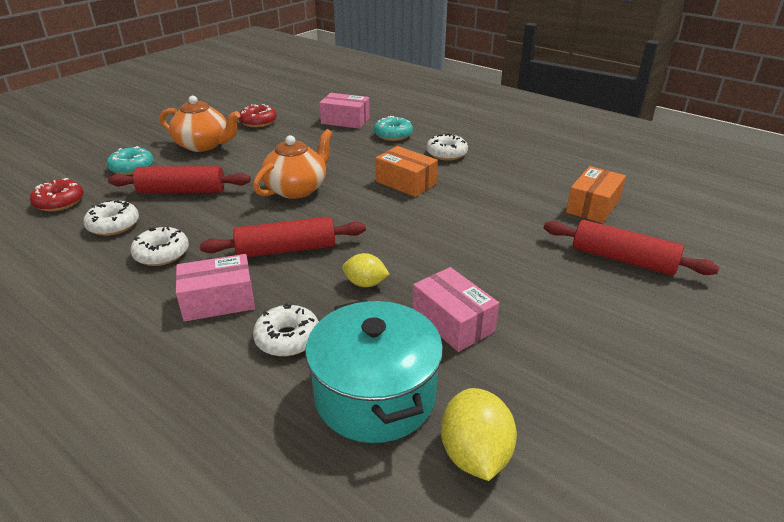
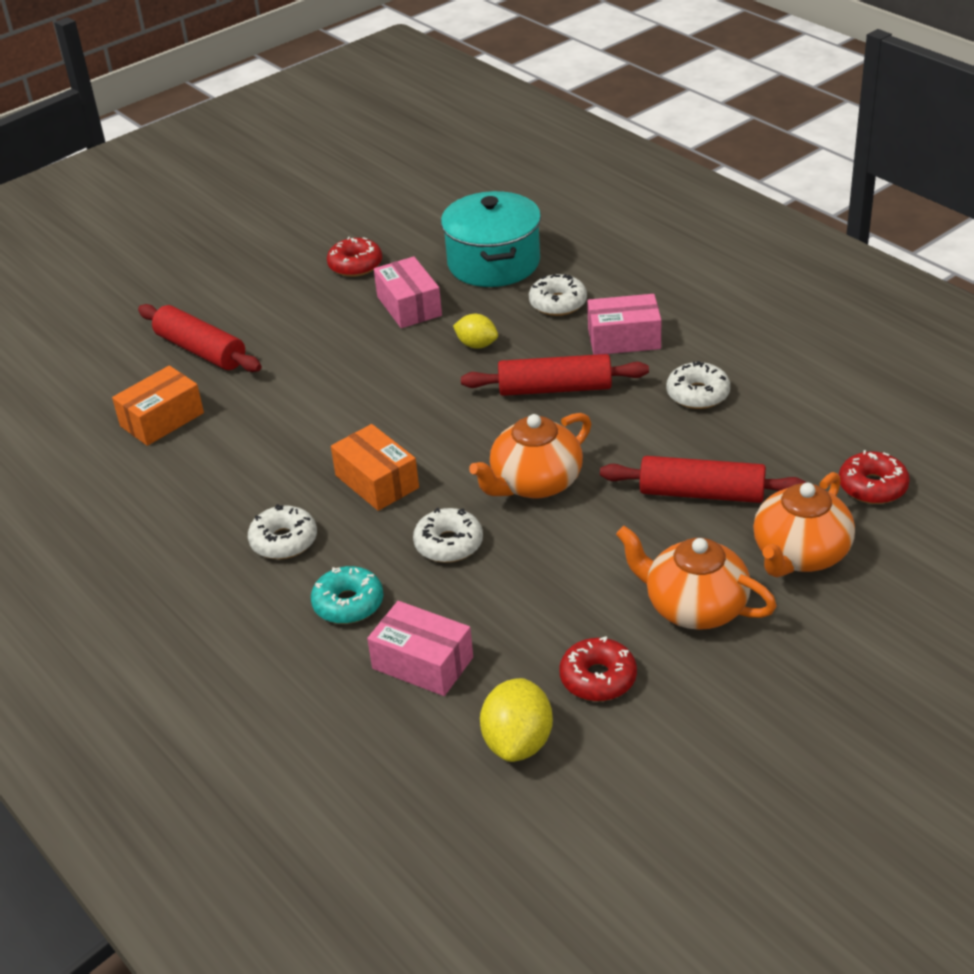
camera: 165 degrees left, 5 degrees up
(114, 225) = (774, 439): white donut -> white donut (449, 544)
(132, 168) = (800, 554): turquoise donut -> orange teapot
(475, 454) = (438, 231): yellow lemon -> yellow lemon (518, 742)
(550, 376) = (355, 265): none -> red donut

